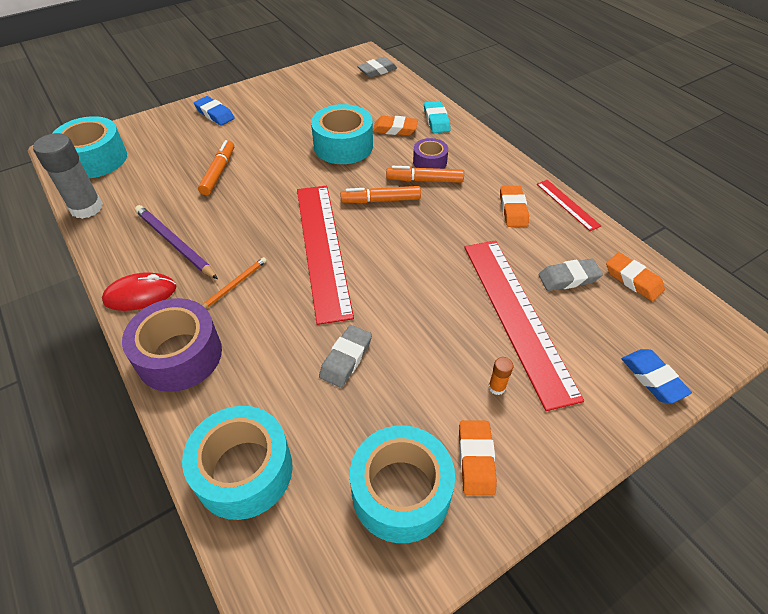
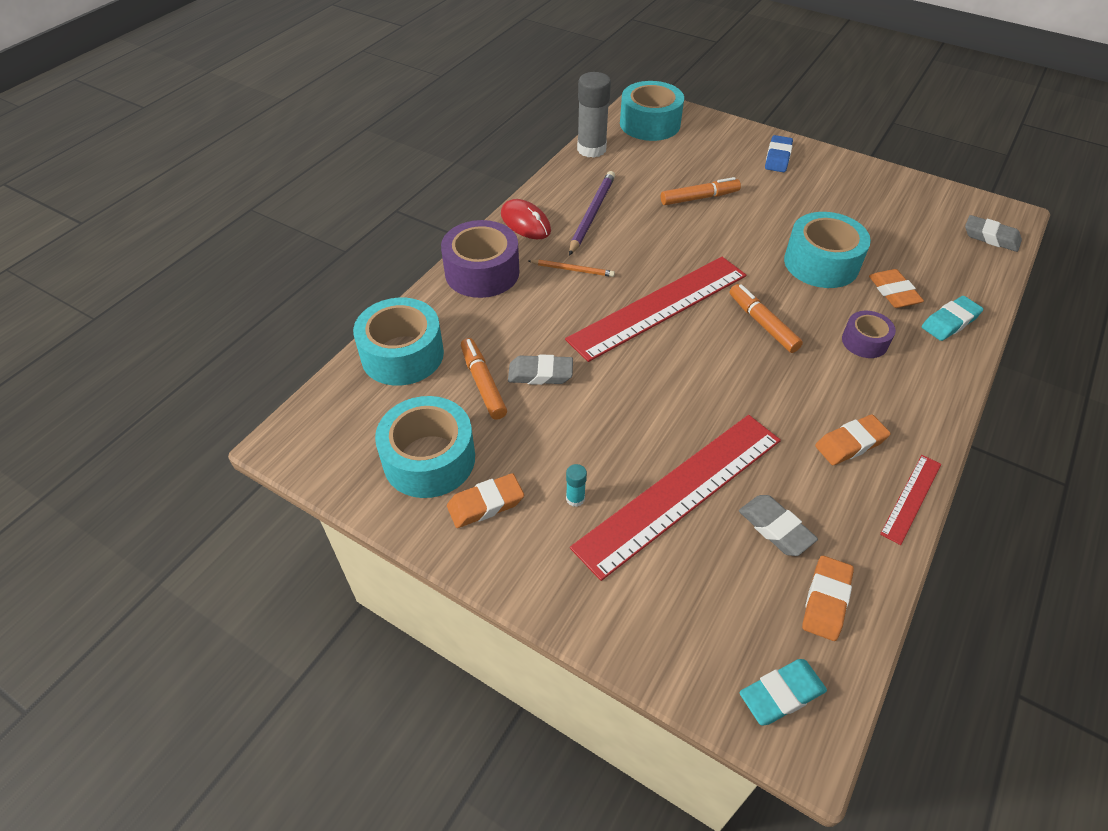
camera: 65 degrees right, 0 degrees up
(424, 180) = (828, 348): orange marker -> orange marker (483, 383)
(497, 387) = (575, 498): orange glue stick -> turquoise glue stick
(652, 378) = (675, 647): blue eraser -> none
(698, 334) = (781, 694): none -> turquoise eraser

